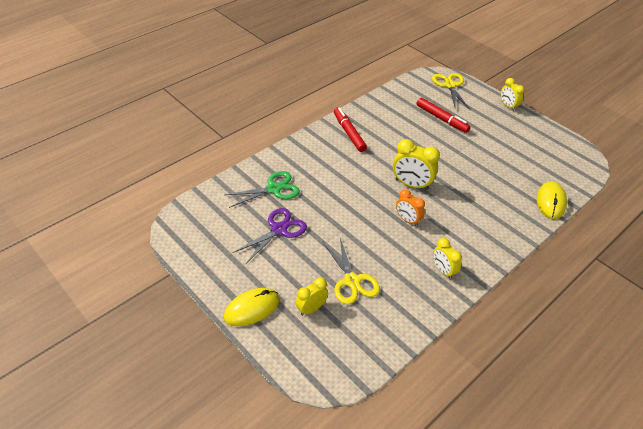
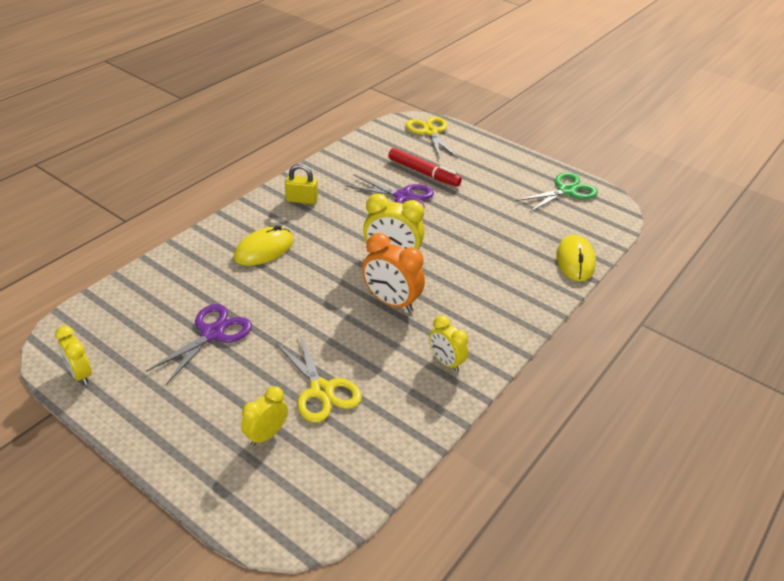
camera: 10 degrees left, 5 degrees down
(252, 308) = (178, 445): yellow mouse -> yellow mouse (264, 249)
(274, 189) = (202, 280): green scissors -> green scissors (566, 191)
(349, 133) = (301, 200): red marker -> yellow padlock
(407, 220) = (391, 302): orange clock -> orange clock, size x1.57
(424, 137) = (403, 197): none -> purple scissors
(508, 106) = (506, 151): yellow clock -> yellow clock (80, 374)

